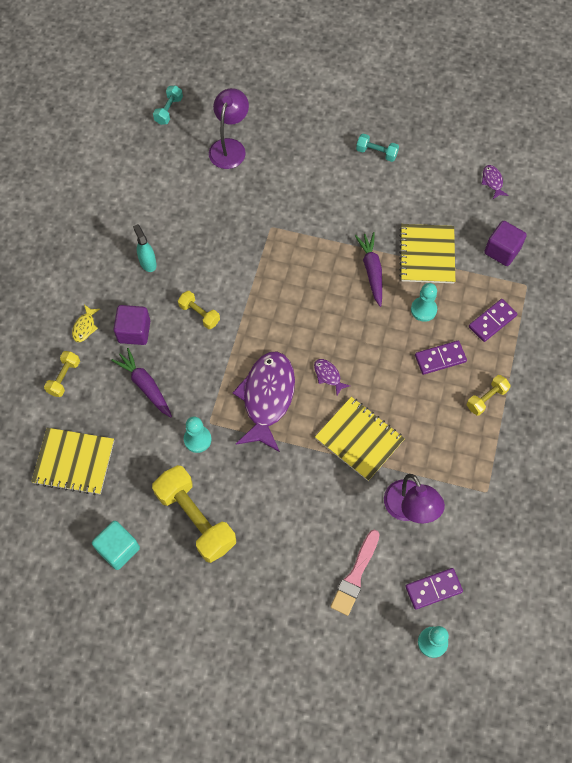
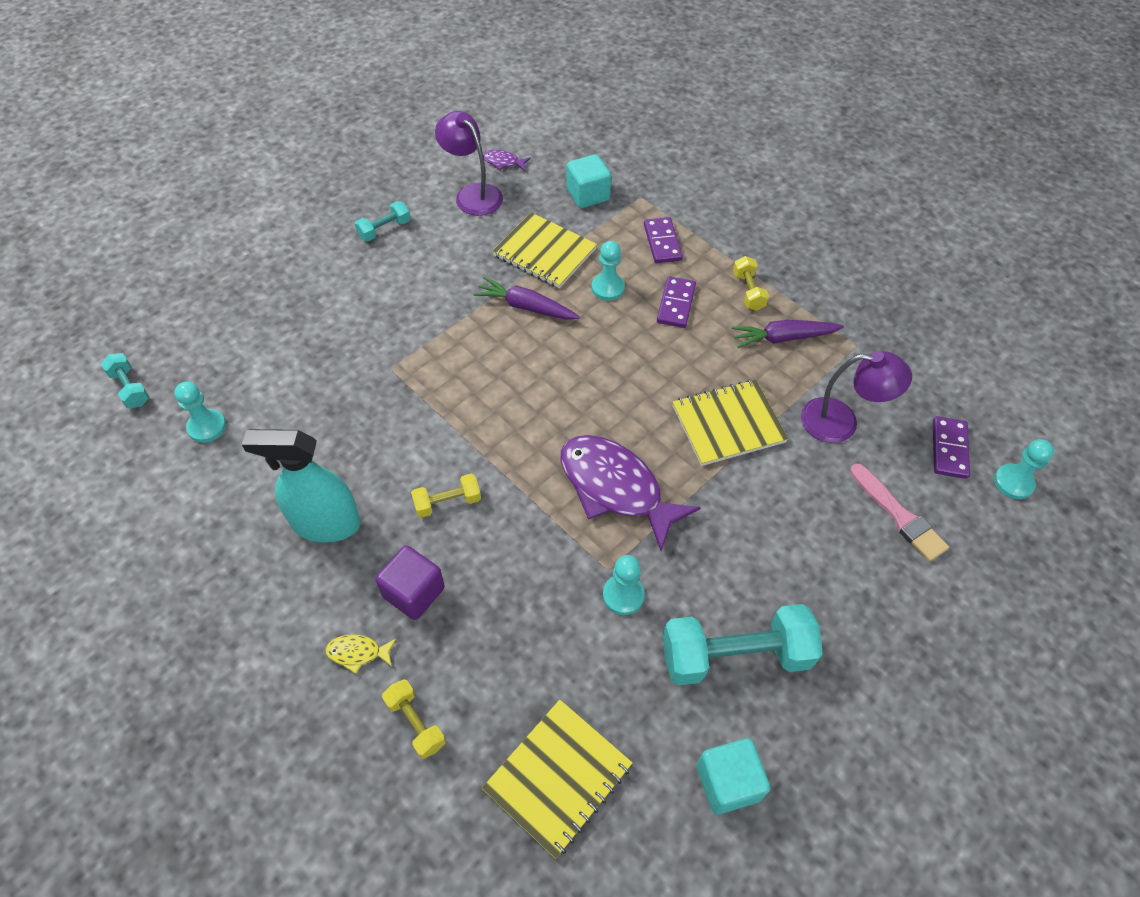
camera: 60 degrees left, 10 degrees down
(85, 327) = (358, 653): yellow fish -> yellow fish turned 135 degrees clockwise
(145, 385) = (503, 620): purple carrot -> purple carrot (783, 338)
(148, 262) = (326, 523): turquoise spray bottle -> turquoise spray bottle, size x1.88
(169, 164) = (207, 427): none -> turquoise pawn
(196, 519) = (735, 655): yellow dumbbell -> turquoise dumbbell
(229, 147) = (246, 353): purple lamp -> purple lamp (472, 194)
(328, 375) = (628, 412): purple fish -> none
(502, 251) = (588, 195): purple cube -> turquoise cube

